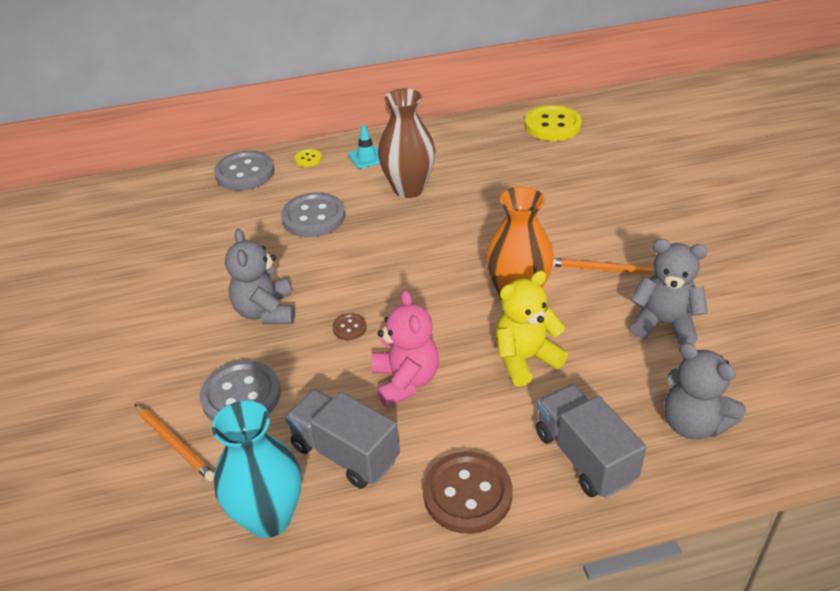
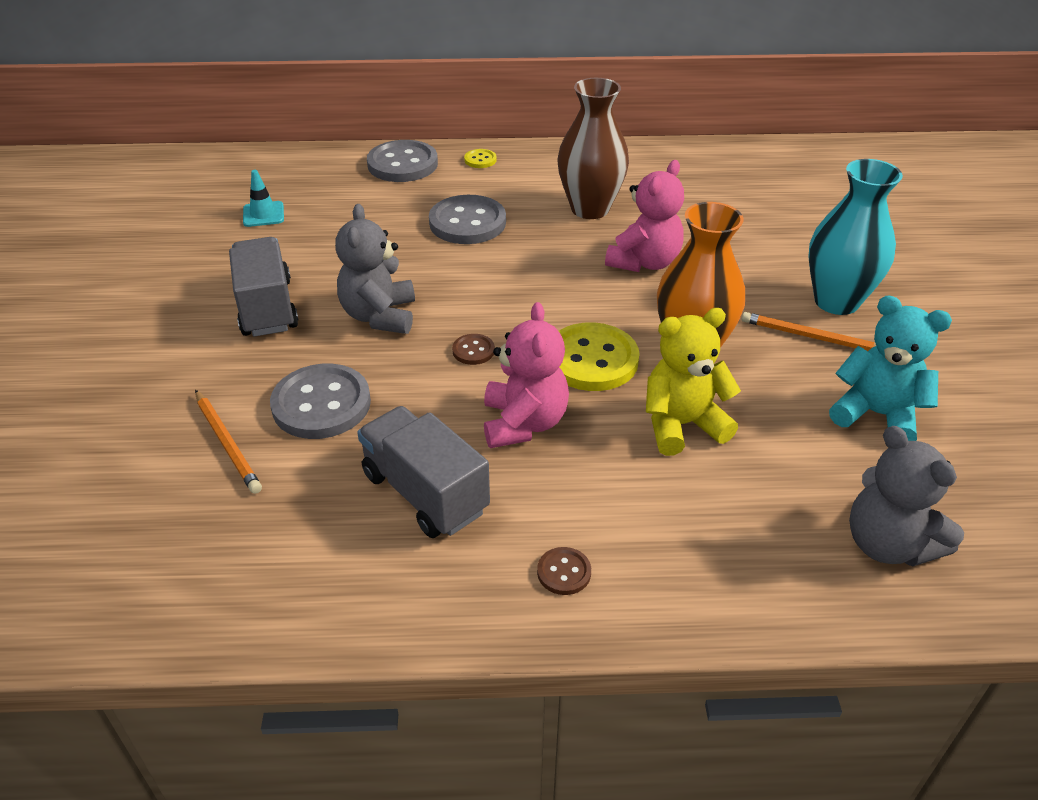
camera: 10 degrees right, 0 degrees up
(269, 517) = (310, 550): turquoise vase -> turquoise vase (836, 301)
(366, 157) = (549, 168): turquoise traffic cone -> turquoise traffic cone (263, 214)
(463, 228) = (644, 262): none -> pink teddy bear
(467, 494) = (564, 572): brown button -> brown button, size x0.46
(552, 125) = (786, 165): yellow button -> yellow button (592, 360)
(584, 456) = (729, 556): grey truck -> grey truck (267, 308)
(664, 323) = (876, 414): grey teddy bear -> turquoise teddy bear

